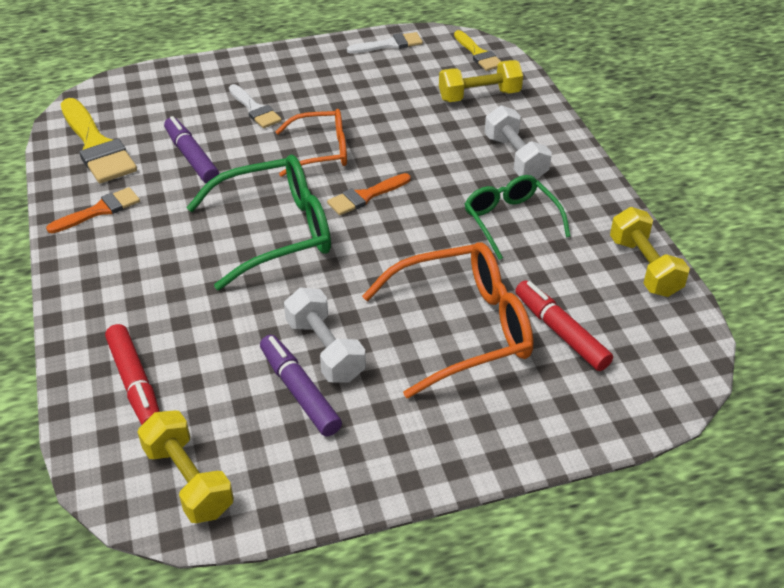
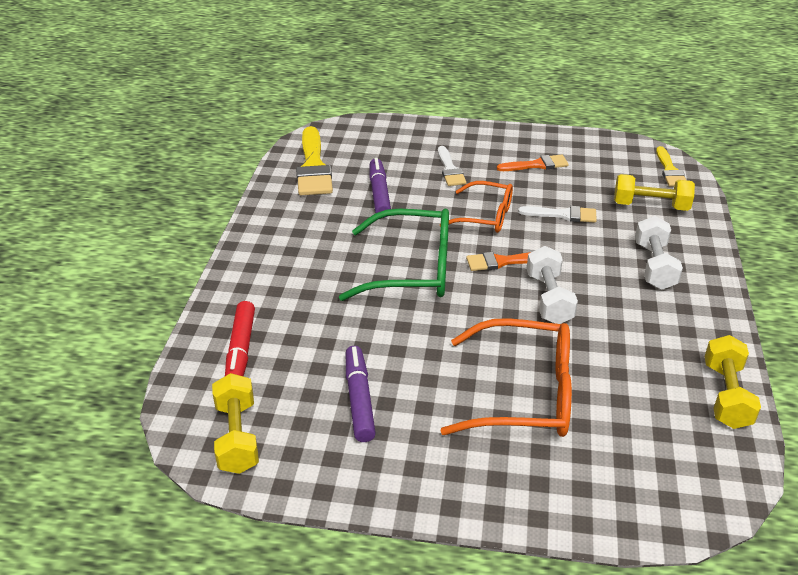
camera: 25 degrees right, 5 degrees down
(99, 210) = (288, 215): orange brush -> orange brush (537, 165)
(325, 350) = (398, 373): white dumbbell -> white dumbbell (549, 299)
(389, 44) = (593, 145): white brush -> white brush (563, 215)
(510, 221) = (619, 318): green glasses -> none
(560, 332) = (611, 426): red marker -> none

